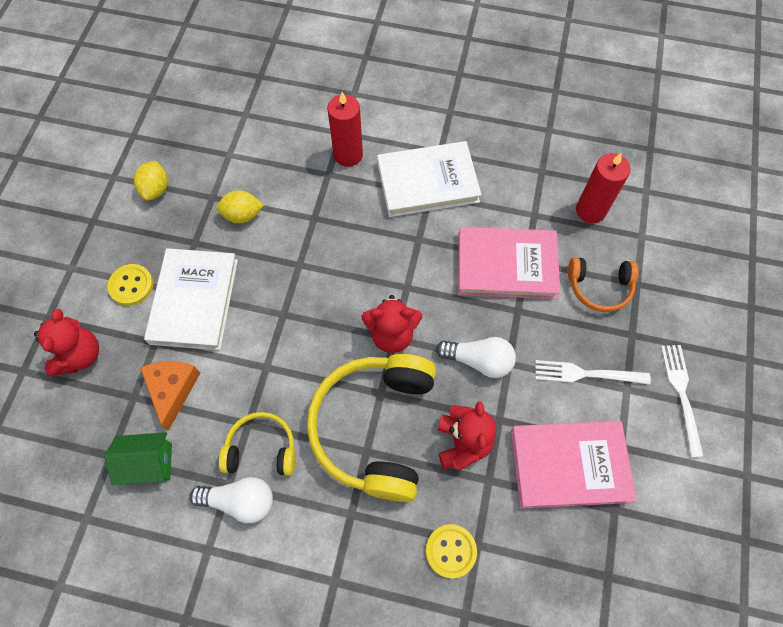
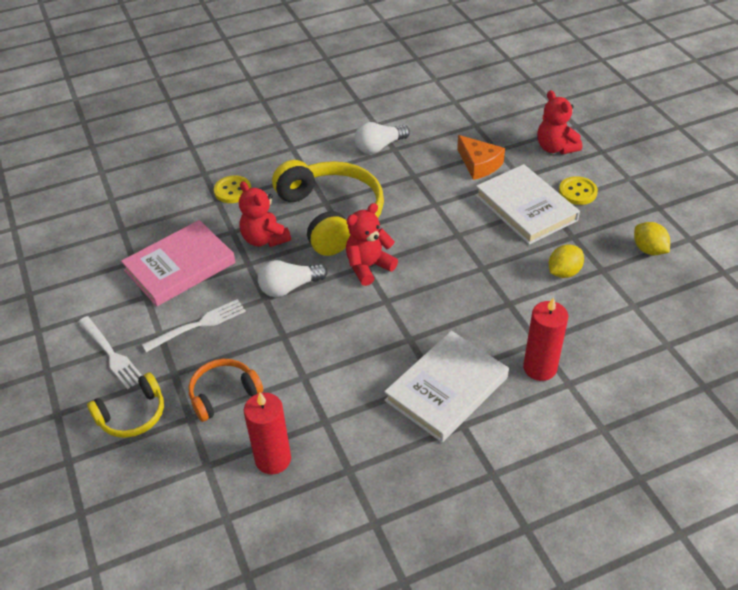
camera: 145 degrees right, 20 degrees down
(149, 463) = (450, 133): green house -> none
(261, 449) = (392, 170): yellow headphones -> yellow headphones (132, 415)
(506, 265) = (318, 363): pink book -> none

